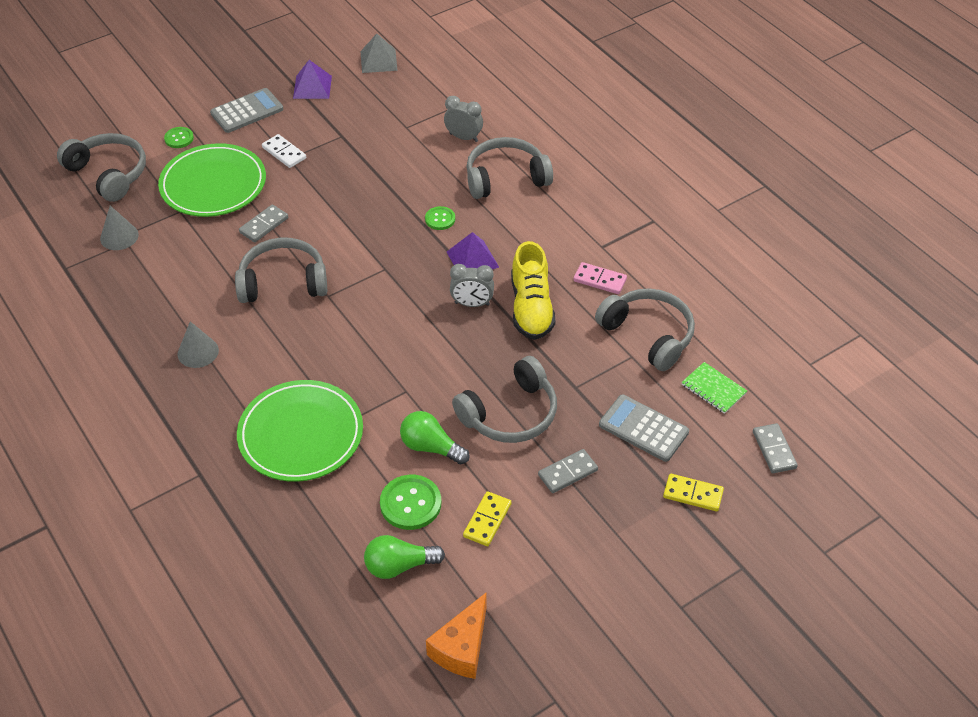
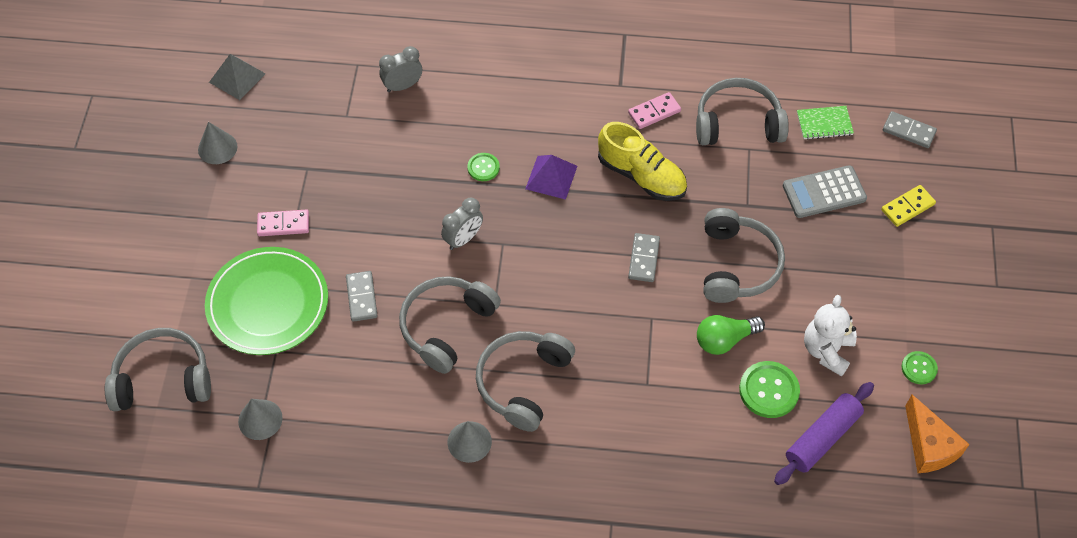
camera: 50 degrees left, 10 degrees up
(179, 138) = (174, 293): green button -> green button (919, 368)
(247, 111) = (195, 217): grey calculator -> none
(284, 153) = (283, 224): white domino -> pink domino
(301, 434) = (632, 421): green plate -> none
(312, 87) = (217, 148): purple pyramid -> grey cone
(399, 566) = (822, 438): green light bulb -> purple rolling pin
(472, 304) = (600, 211): grey clock -> grey clock (463, 239)
(487, 520) = (827, 350): yellow domino -> white teddy bear
(505, 178) = (481, 91): grey headphones -> grey headphones (523, 382)
(567, 472) = (825, 268): grey domino -> grey domino (643, 259)

